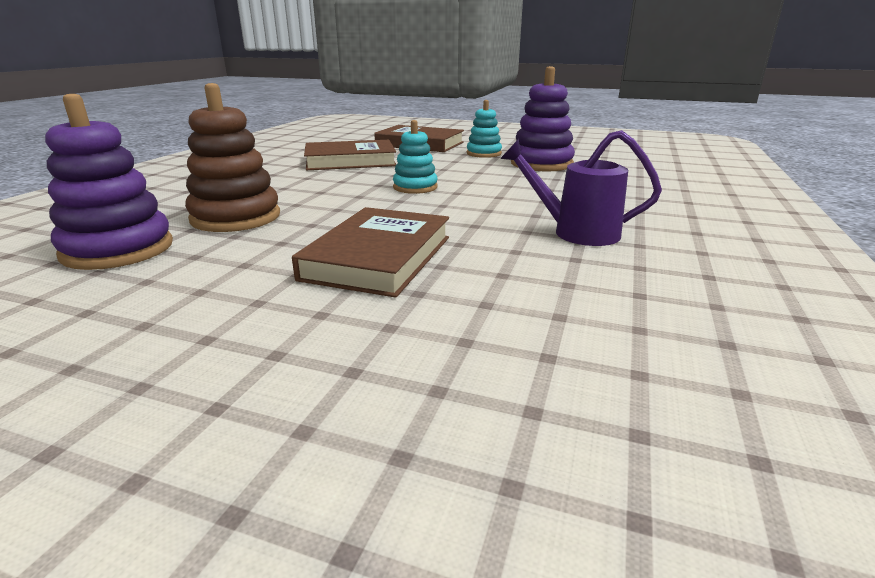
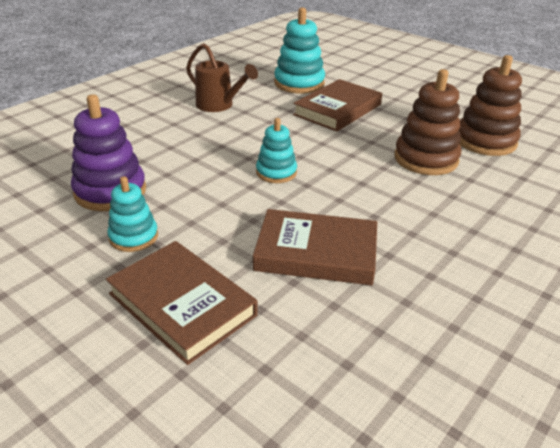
camera: 160 degrees left, 10 degrees up
(118, 250) = (485, 141): purple stacking toy -> brown stacking toy
(495, 299) = (299, 83): none -> turquoise stacking toy
(576, 232) = (219, 105): purple watering can -> brown watering can

